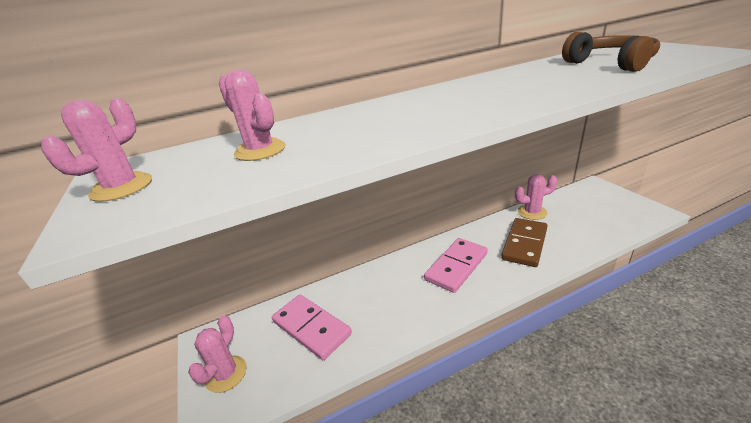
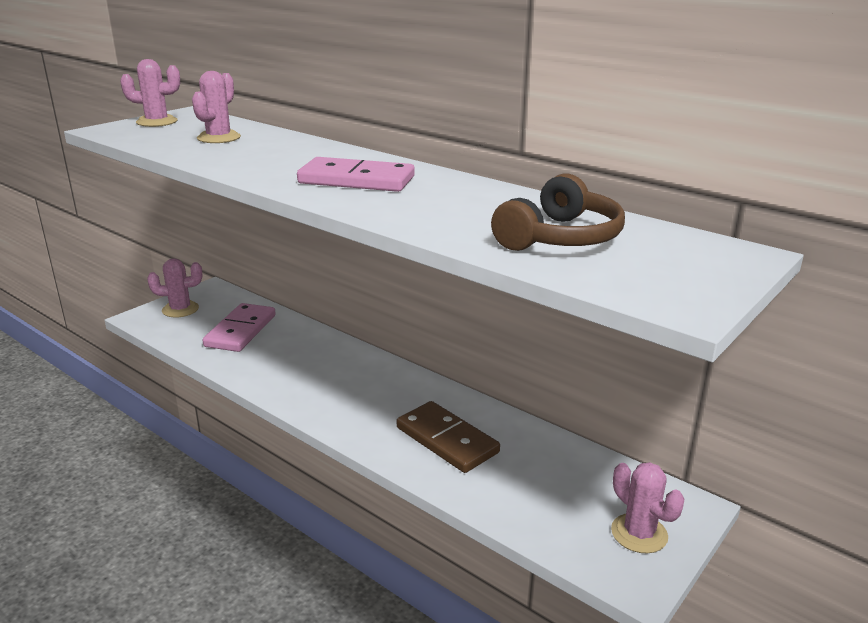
camera: 60 degrees right, 5 degrees down
(456, 266) = (369, 394): pink domino -> pink domino (356, 180)
(524, 244) = (447, 440): brown domino -> brown domino turned 45 degrees clockwise
(532, 212) = (540, 441): pink cactus -> pink cactus (639, 533)

